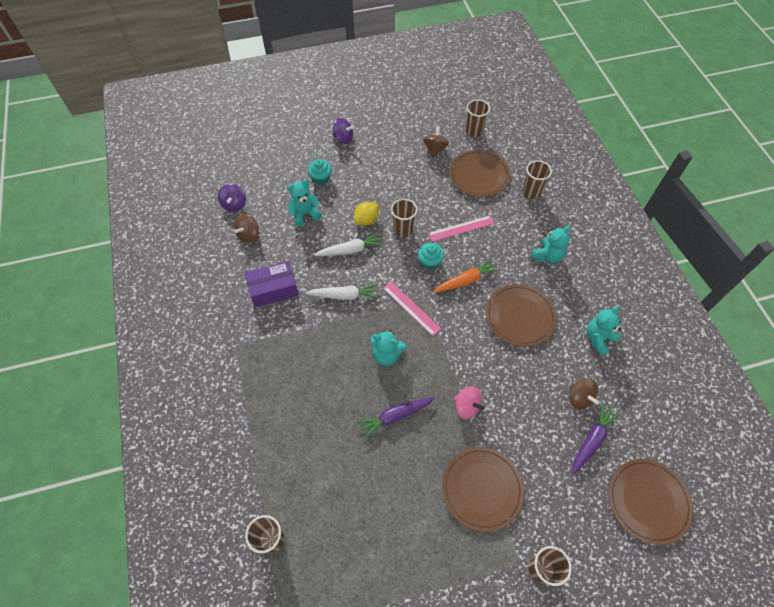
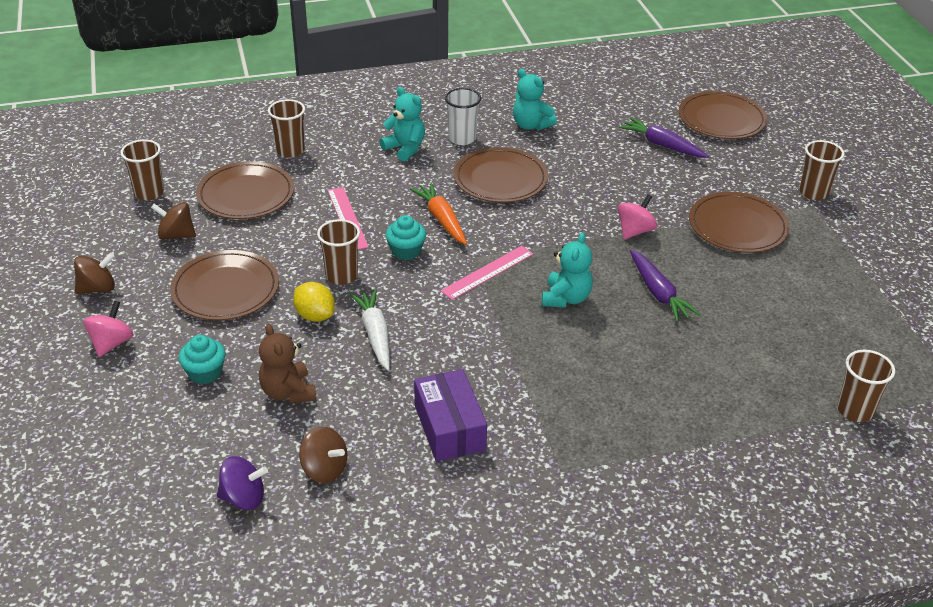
camera: 90 degrees left, 20 degrees down
(305, 214) = (288, 392): turquoise teddy bear -> brown teddy bear
(343, 138) = (112, 343): purple spinning top -> pink spinning top
(344, 295) = (464, 341): white carrot -> none
(388, 177) = (225, 289): none -> brown plate
(568, 291) = (462, 138): none -> white cup
(579, 398) = (611, 147): brown spinning top -> brown spinning top (97, 288)

